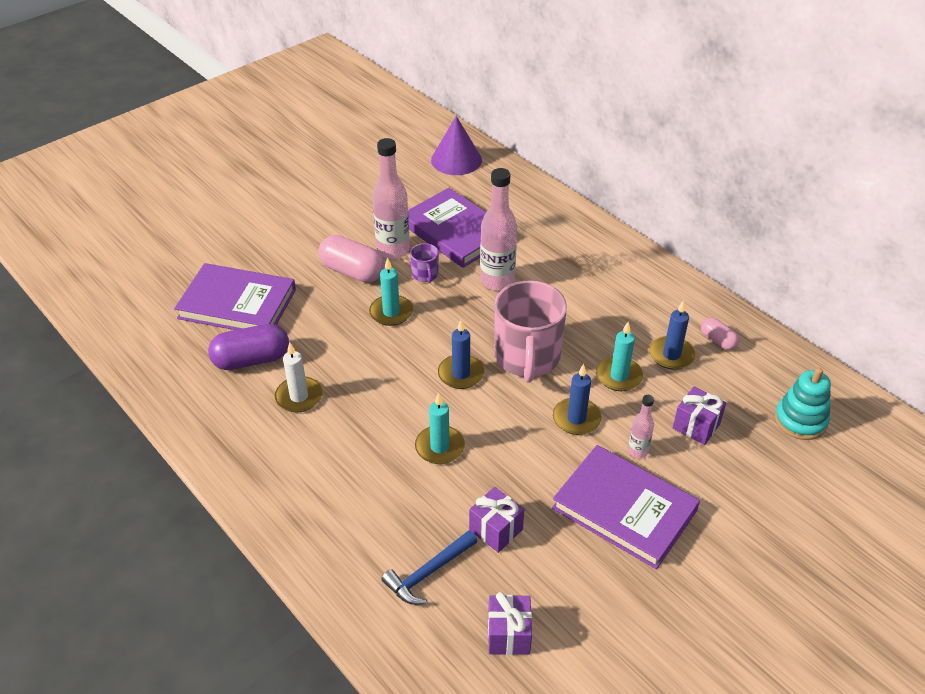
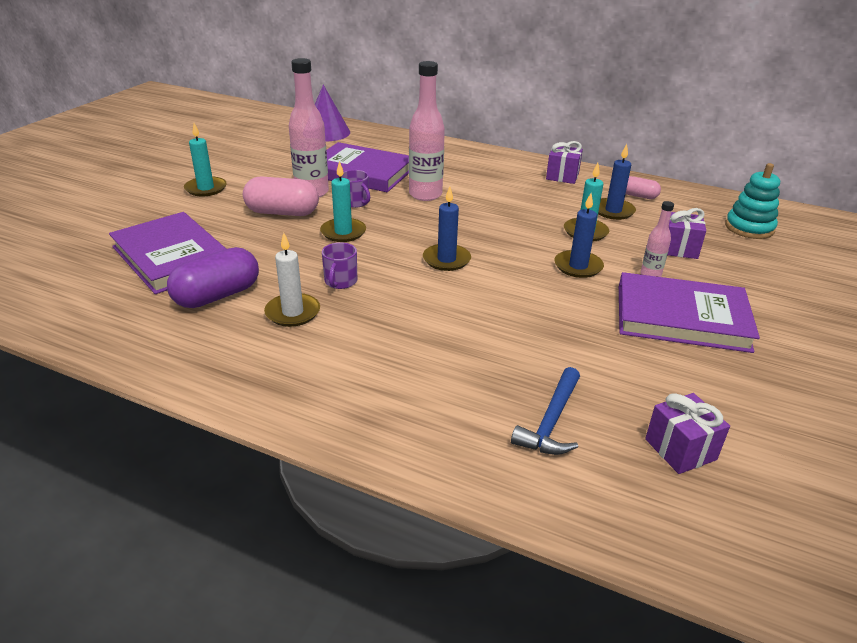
camera: 25 degrees left, 10 degrees down
(237, 304) = (172, 257): purple book -> purple book turned 60 degrees clockwise
(355, 373) = (340, 281): none -> purple mug
(439, 447) = (472, 316): turquoise candle -> turquoise candle (206, 188)
(495, 530) = (584, 365): purple gift -> purple gift (562, 176)
(527, 357) = (496, 236): pink mug -> none

